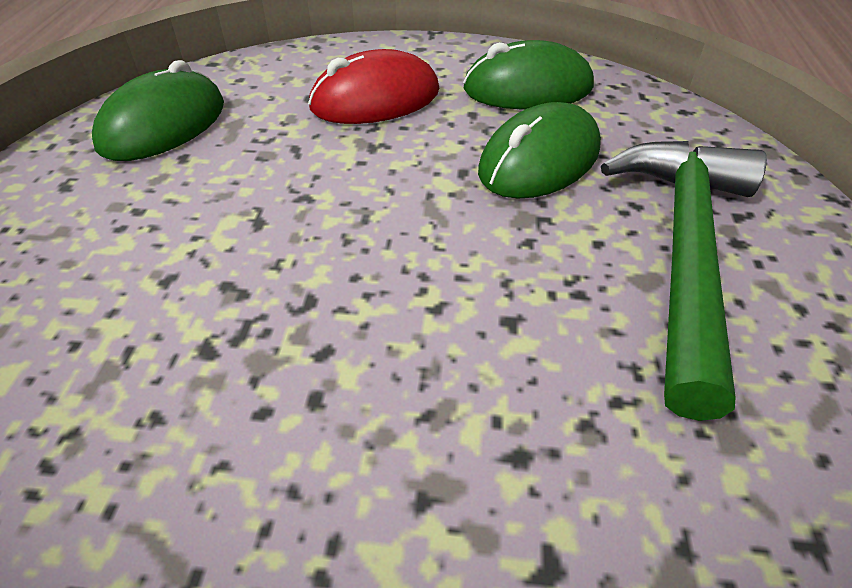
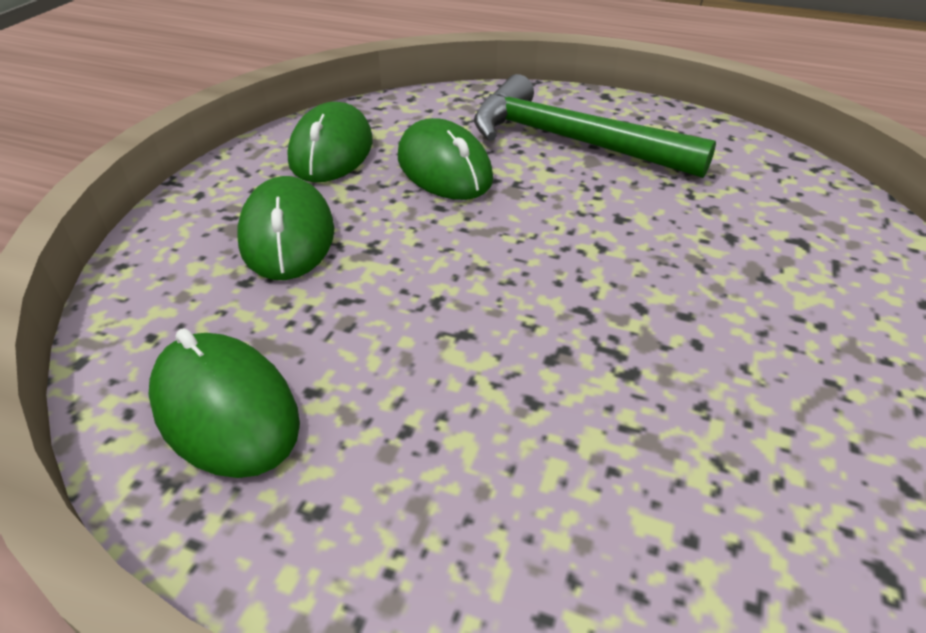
camera: 75 degrees left, 5 degrees down
(375, 99) = (288, 236): red mouse -> green mouse

